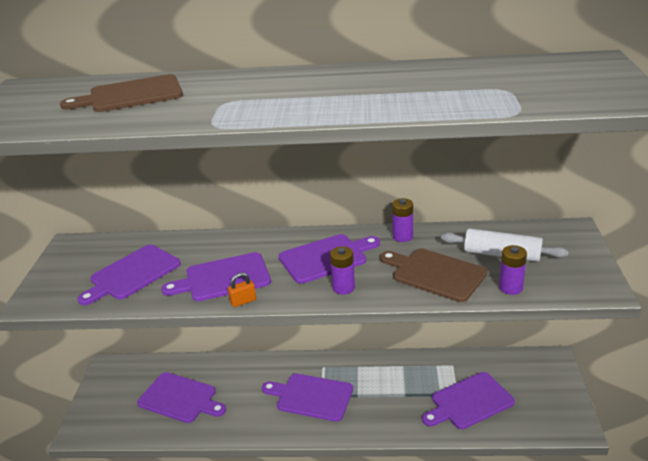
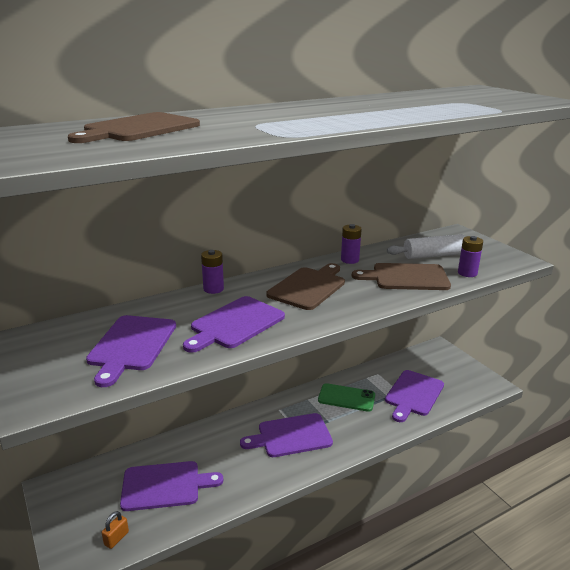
camera: 35 degrees left, 5 degrees down
(243, 301) = (278, 335): orange padlock -> orange padlock (116, 538)
(326, 258) = (308, 287): purple cutting board -> brown cutting board
(343, 288) = (351, 303): purple battery -> purple battery (213, 289)
(396, 379) = (346, 398): none -> green phone

